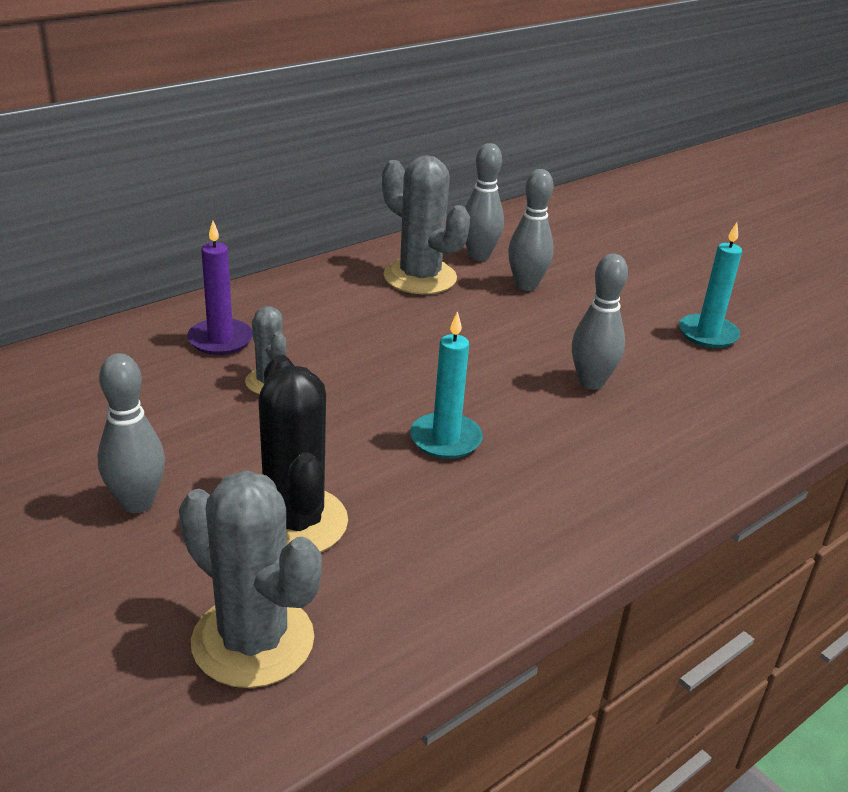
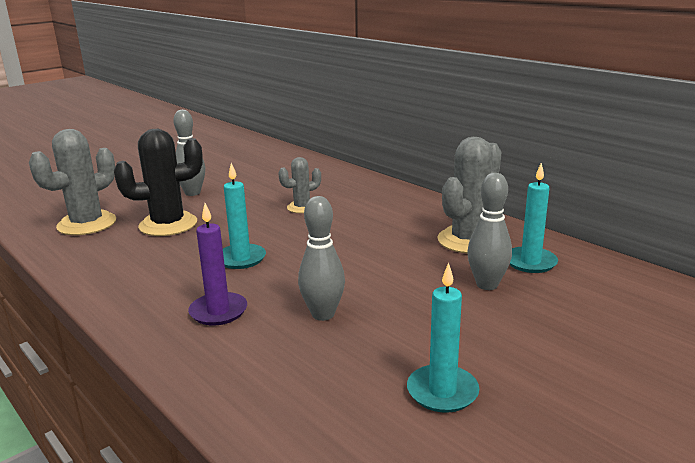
camera: 90 degrees right, 10 degrees down
(220, 340) = (345, 192): purple candle -> purple candle (218, 311)
(479, 256) = (530, 262): grey bowling pin -> turquoise candle

